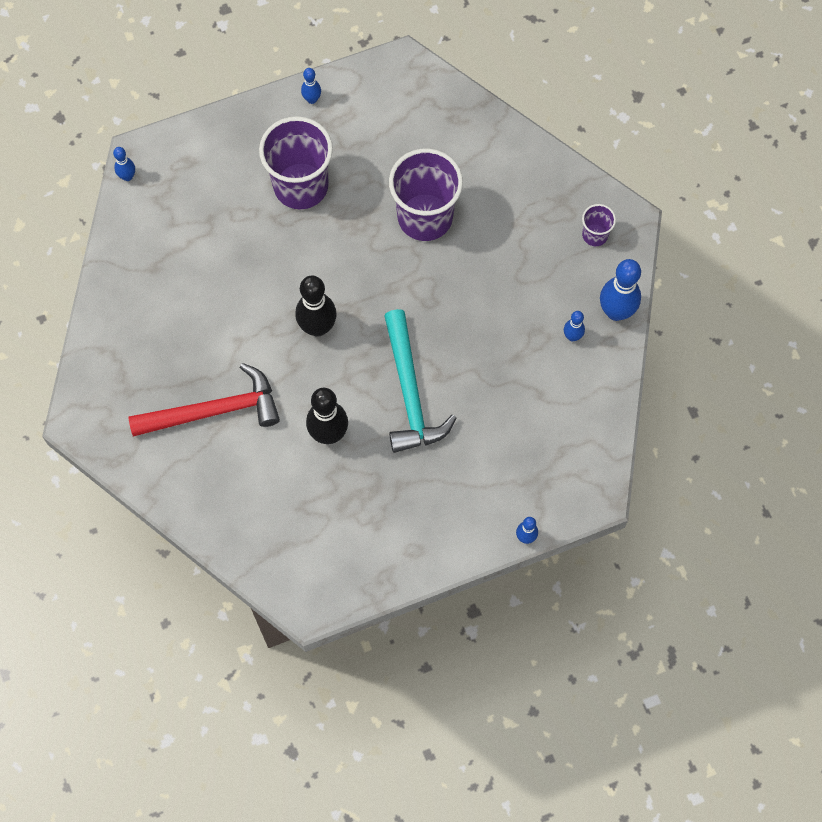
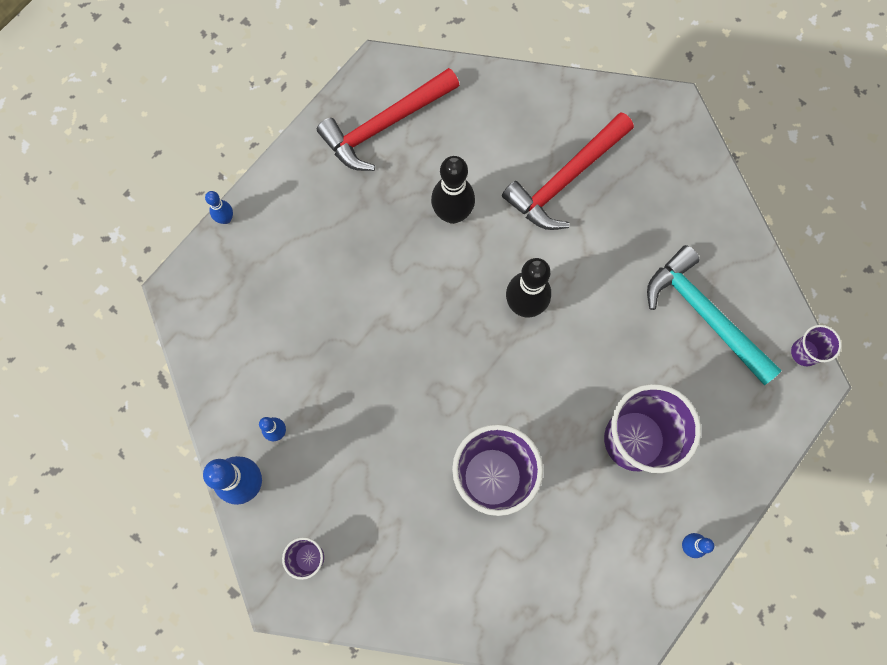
camera: 150 degrees right, 5 degrees up
(127, 176) = (804, 352): blue bowling pin -> purple cup
(338, 547) = (384, 125): none -> red hammer
(410, 393) = (402, 290): turquoise hammer -> turquoise hammer (704, 314)

